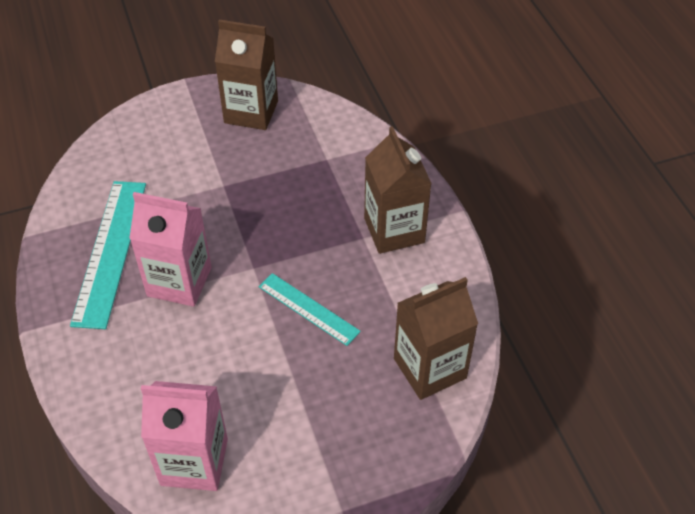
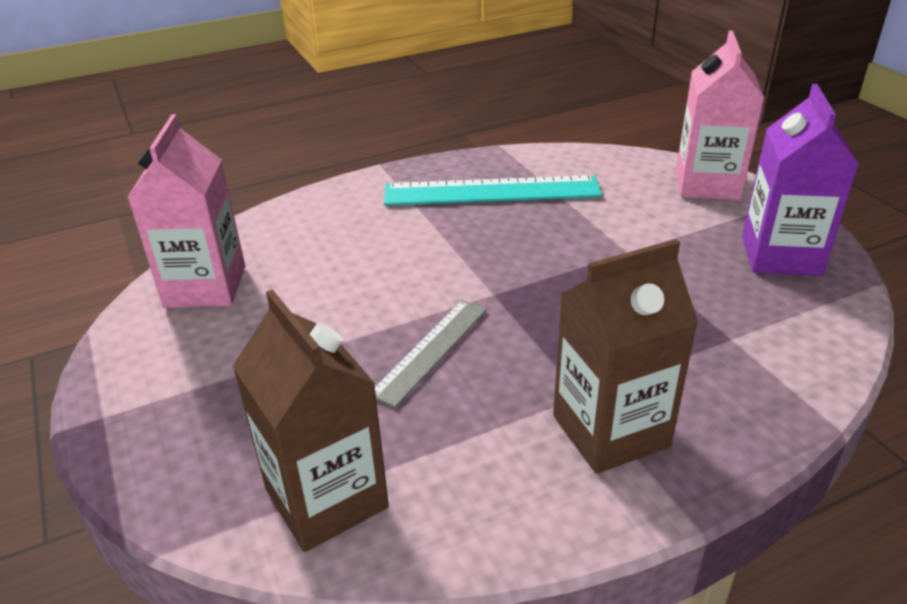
camera: 85 degrees right, 15 degrees down
(179, 281) = (458, 241): pink carton -> pink carton (707, 184)
(251, 112) = (780, 255): brown carton -> purple carton
(308, 309) = (431, 350): turquoise ruler -> grey ruler

